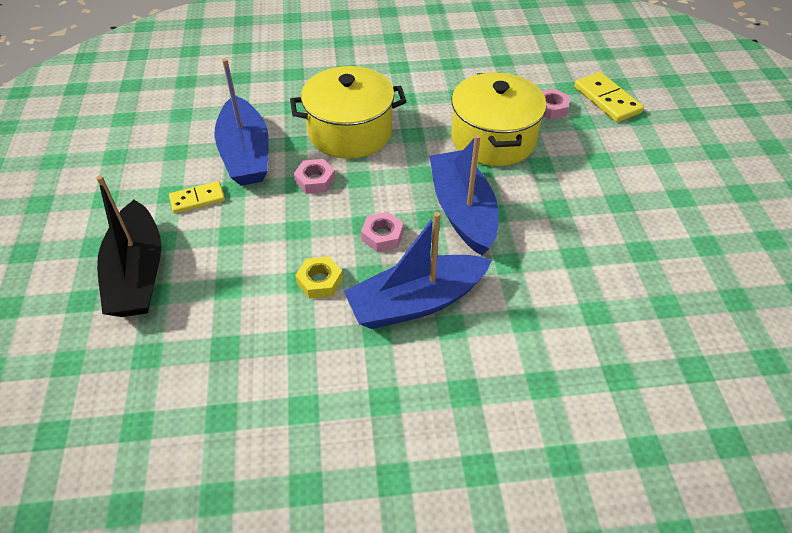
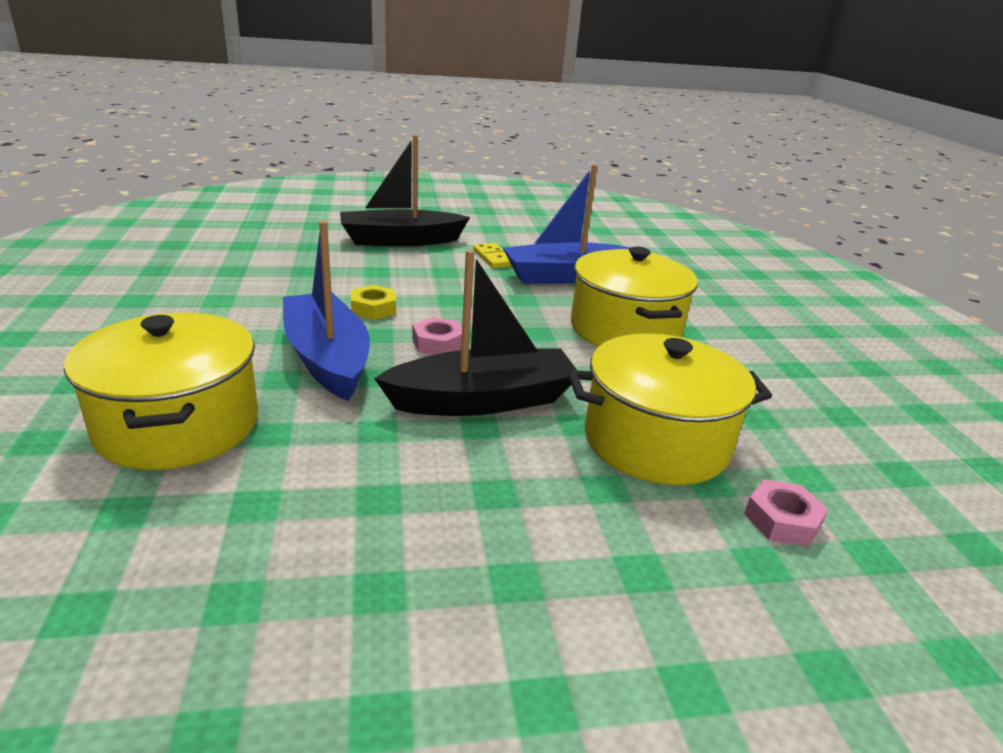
camera: 85 degrees right, 20 degrees down
(315, 180) = (530, 308): pink nut -> none
(462, 211) = (483, 400): blue boat -> black boat
(526, 375) = (178, 425): none -> yellow pot
(607, 100) = (870, 619): yellow domino -> none

